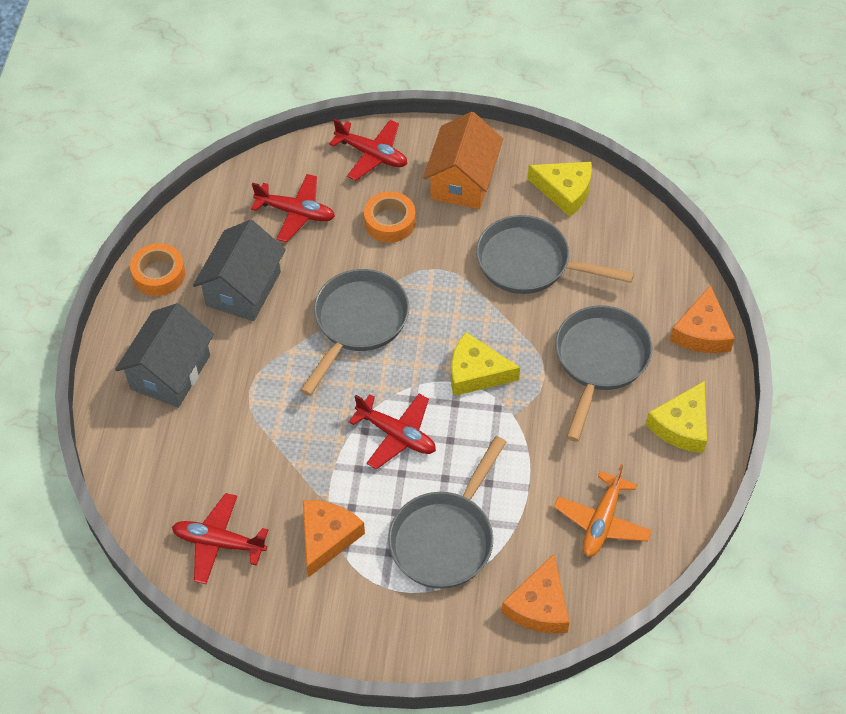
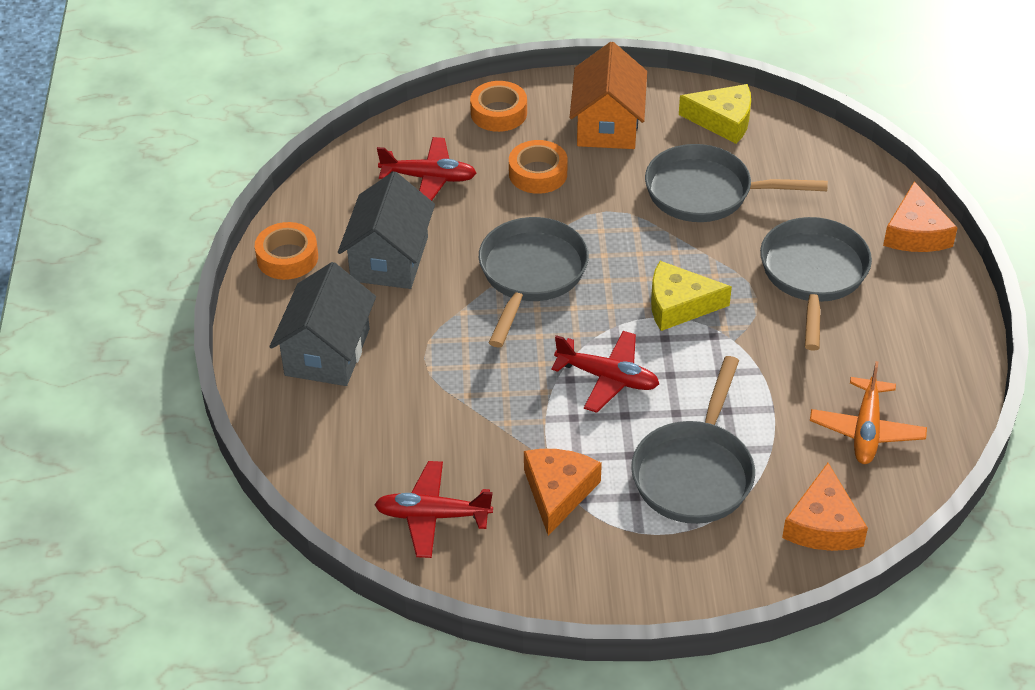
camera: 10 degrees left, 10 degrees down
(372, 155) = (498, 113): red plane -> orange tape
(681, 425) = (923, 324): yellow cheese -> none

